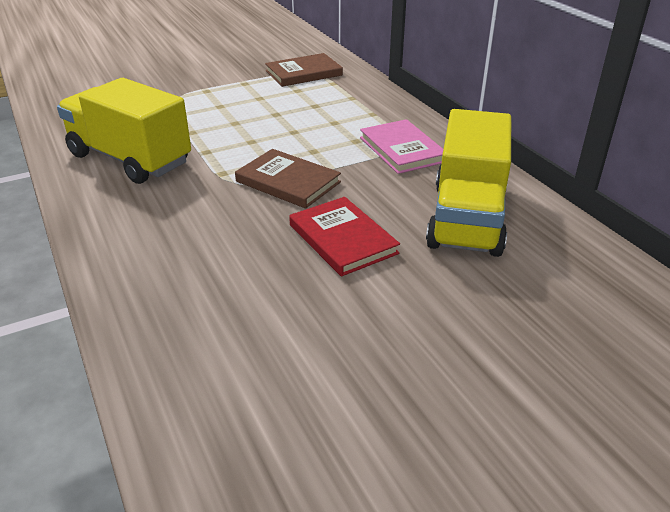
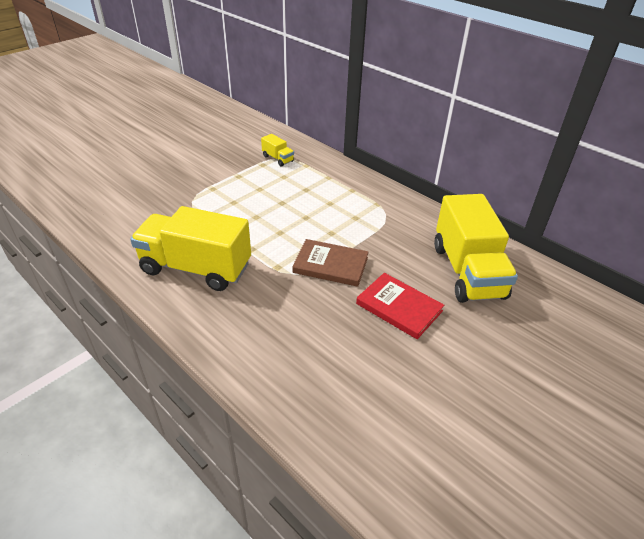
camera: 20 degrees left, 5 degrees up
(303, 73) = (278, 159): brown book -> yellow truck
(402, 149) = (392, 220): pink book -> none

